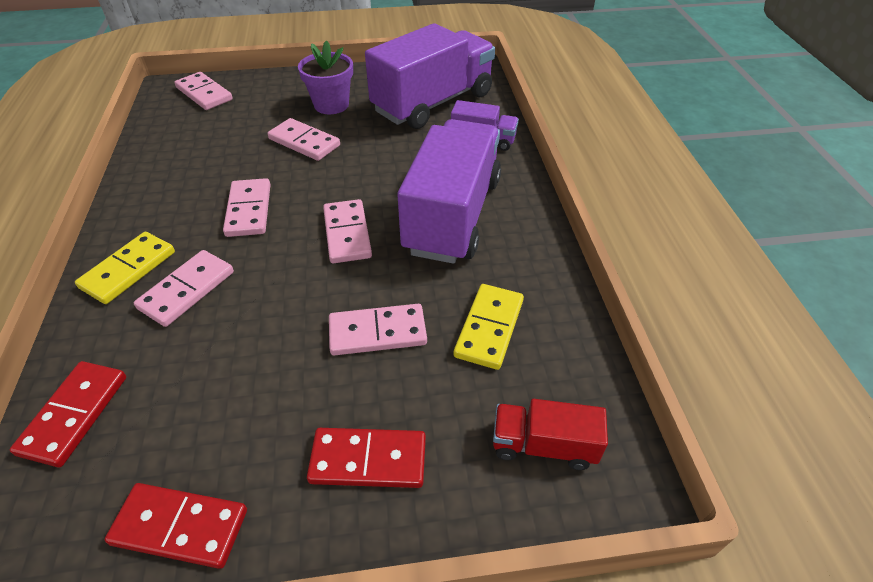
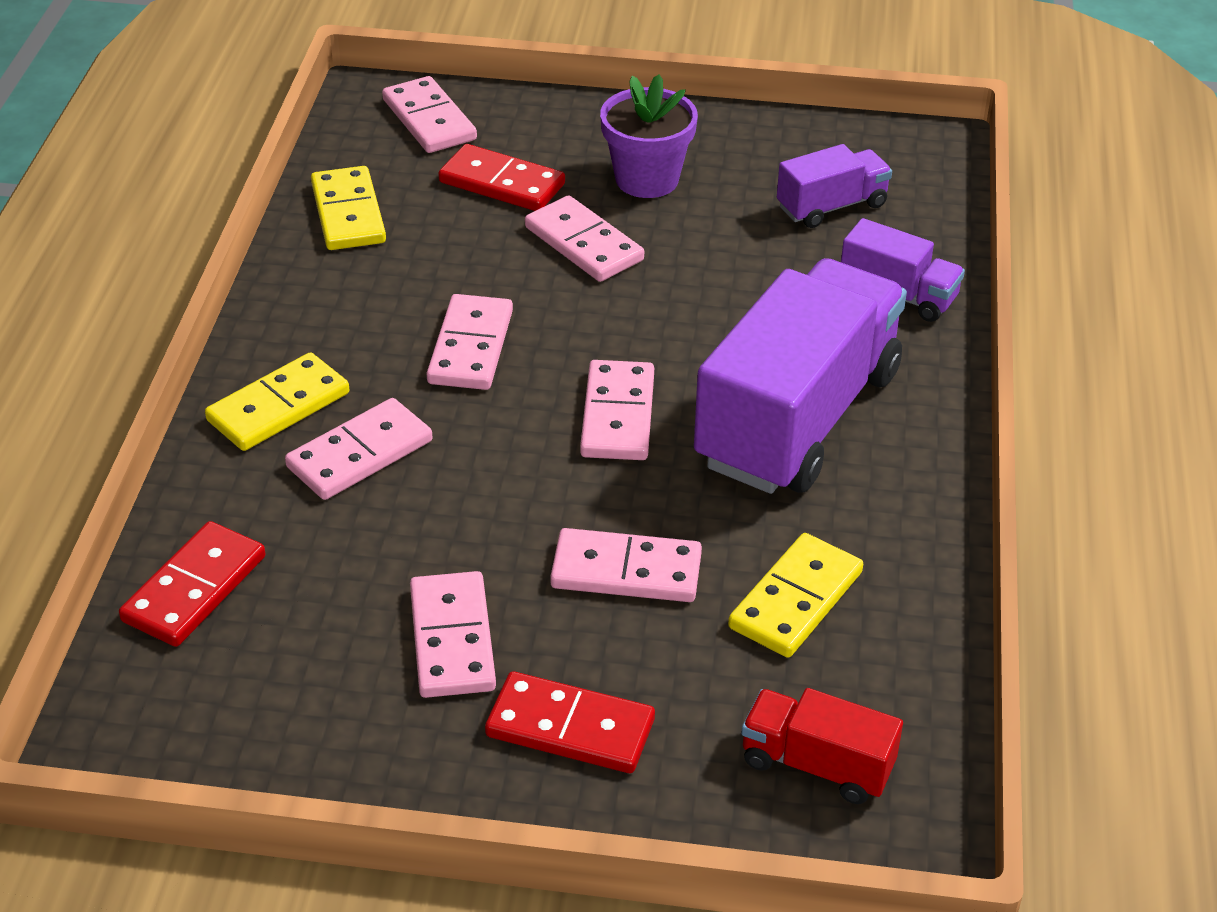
camera: 15 degrees right, 5 degrees down
(162, 148) = (348, 213): none -> yellow domino
(180, 526) = (317, 746): red domino -> red domino (502, 183)
(271, 410) = (452, 639): none -> pink domino
(433, 103) = (831, 206): purple truck -> purple truck, size x0.47

